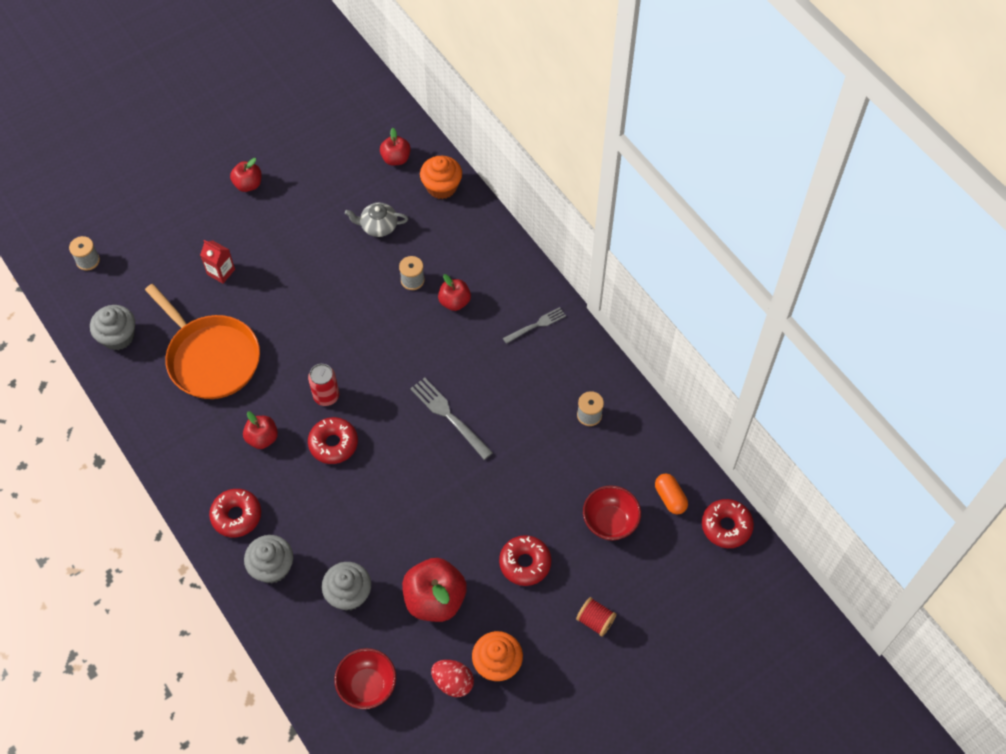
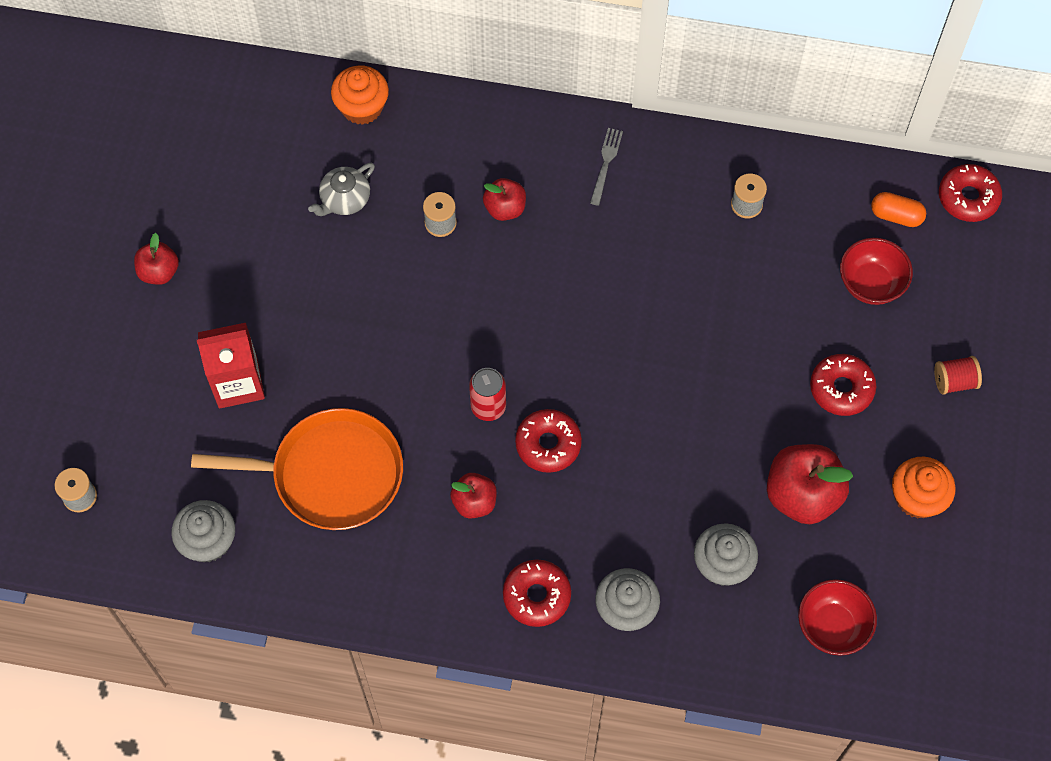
camera: 45 degrees left, 5 degrees up
(221, 272) = (238, 383): red carton -> red carton, size x1.65
(396, 159) = (283, 117): red apple -> none
(448, 416) = (623, 320): grey fork -> none
(453, 682) = (899, 550): red egg -> none

